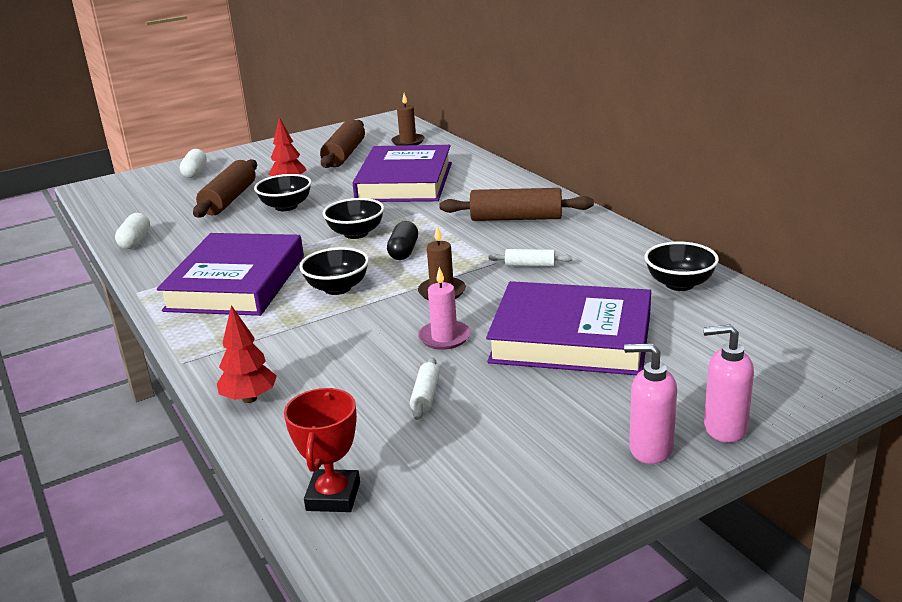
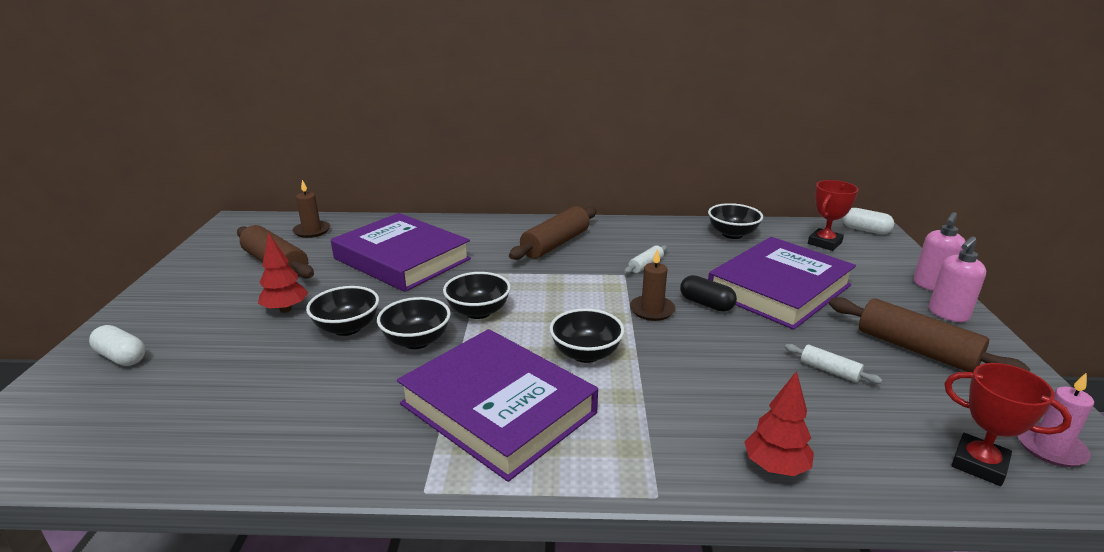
camera: 60 degrees left, 0 degrees up
(135, 241) = (258, 457): white capsule -> white capsule (865, 230)
(229, 200) = (259, 355): brown rolling pin -> brown rolling pin (916, 349)
(293, 231) = (416, 341): none -> black bowl
(403, 251) = (551, 302): black capsule -> black capsule (706, 304)
(444, 337) = (735, 333): pink candle -> pink candle (1050, 447)
(747, 339) = (824, 243): none -> red trophy

